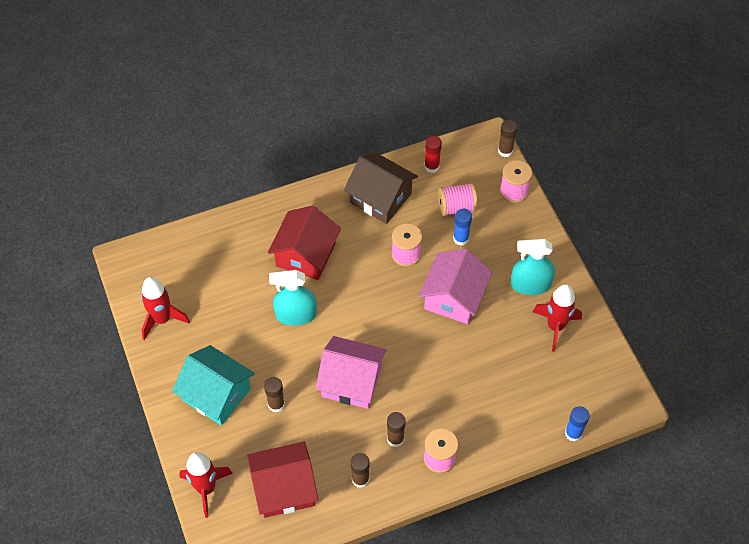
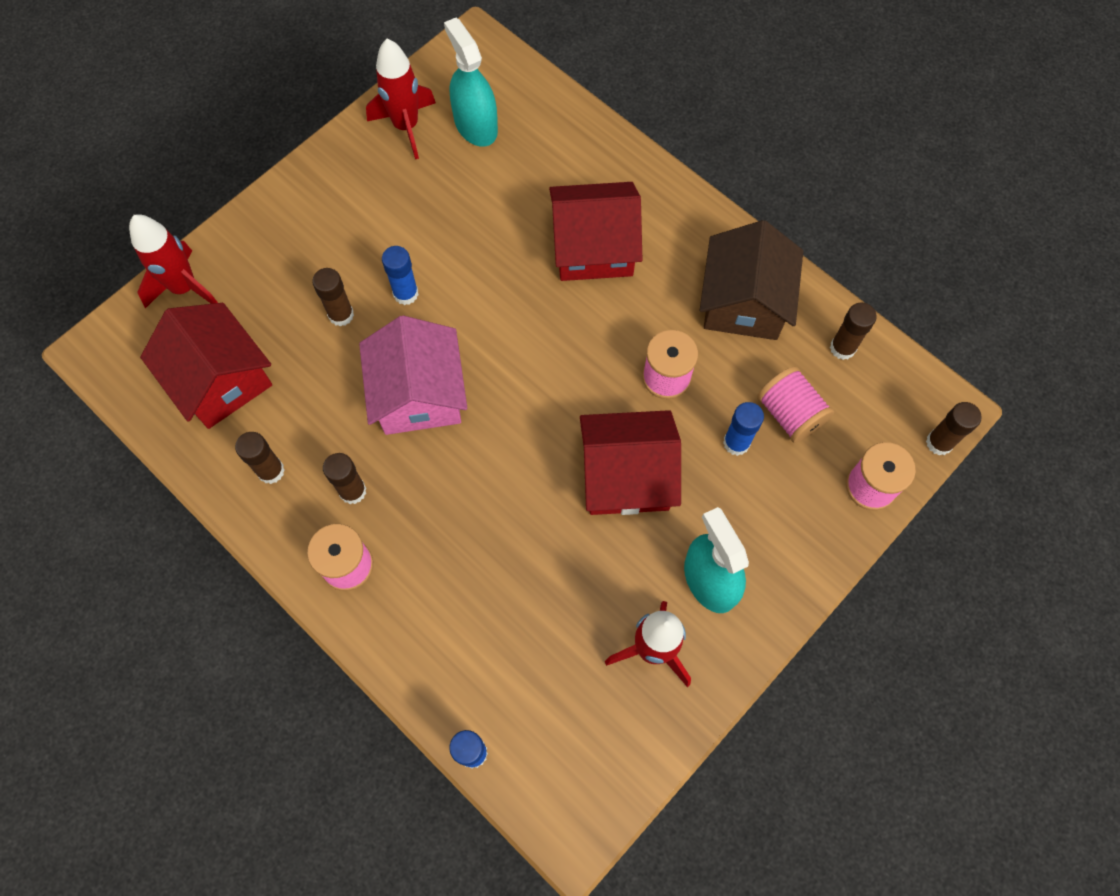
camera: 65 degrees right, 10 degrees up
(216, 394) = (325, 238): turquoise house -> none
(281, 364) = (406, 293): none -> blue glue stick
(296, 314) = (491, 277): turquoise spray bottle -> turquoise spray bottle (475, 125)
(431, 166) = (842, 348): red glue stick -> brown glue stick
(454, 298) = (626, 475): pink house -> red house

